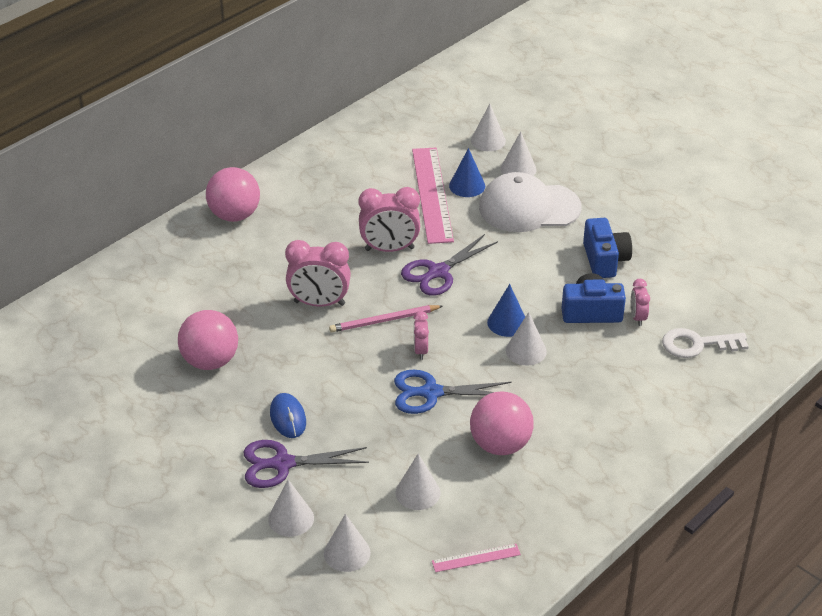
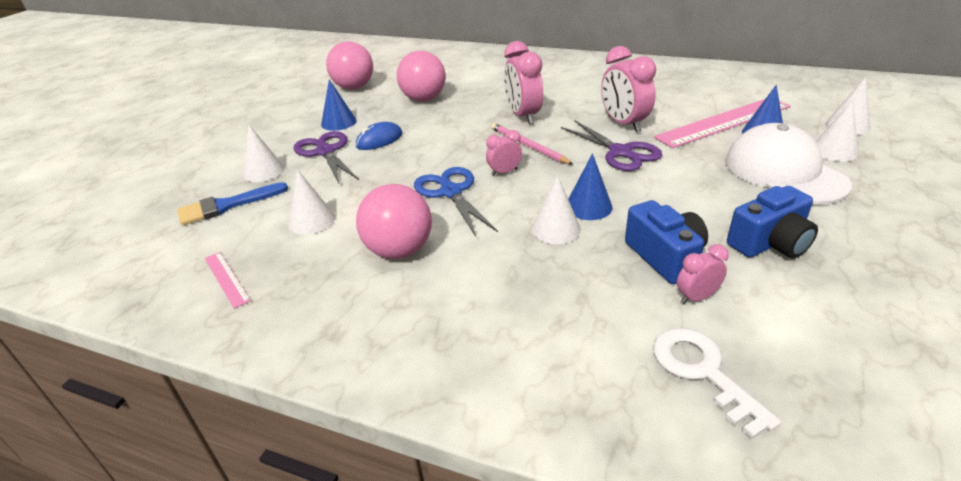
camera: 70 degrees right, 5 degrees down
(214, 442) = (338, 122): none -> blue cone
(234, 215) = (588, 65): pink ball -> pink ball (354, 87)
(347, 553) = (226, 206): white cone -> blue brush
(438, 272) = (620, 152): purple scissors -> purple scissors turned 150 degrees counterclockwise

